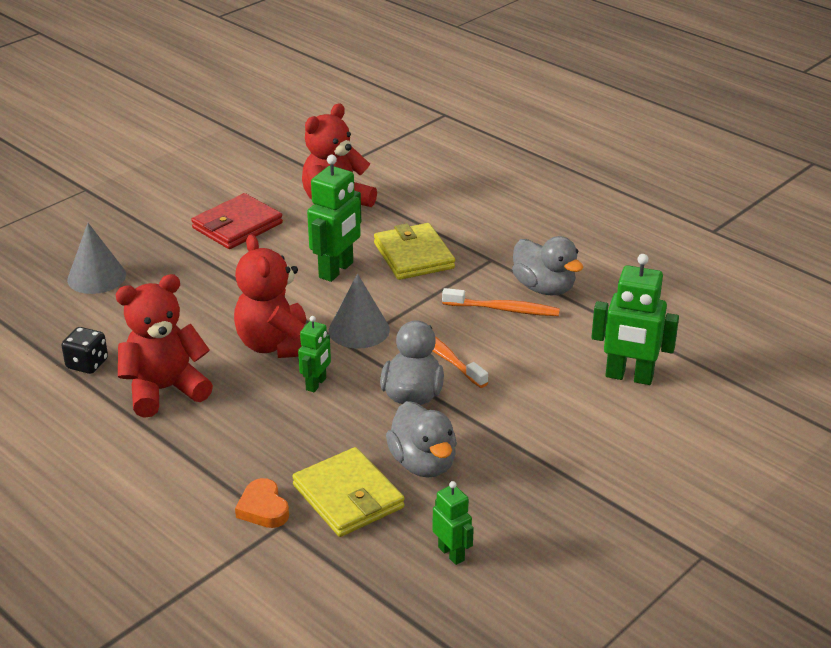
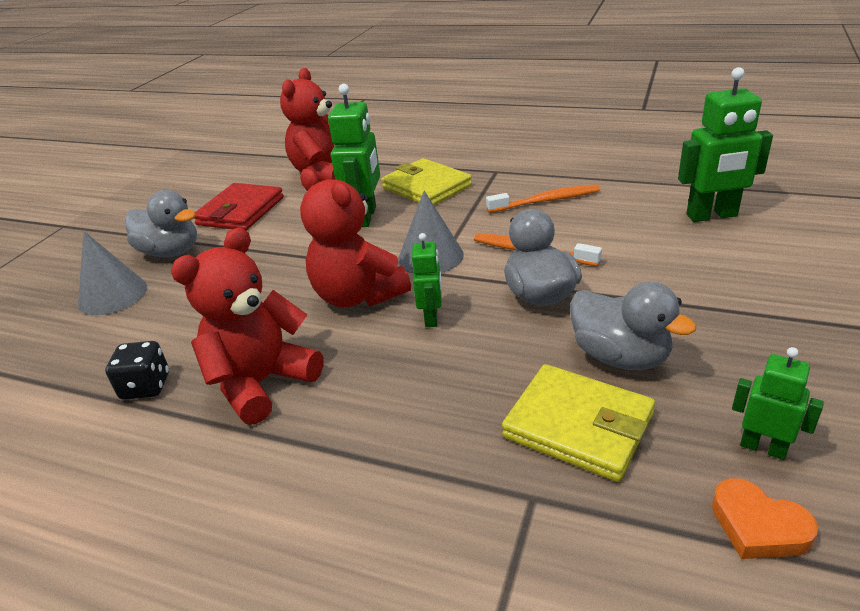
camera: 20 degrees left, 0 degrees up
(263, 508) = (491, 483): orange heart -> orange heart (758, 526)
(544, 288) = (562, 177): grey duck -> grey duck (171, 252)

